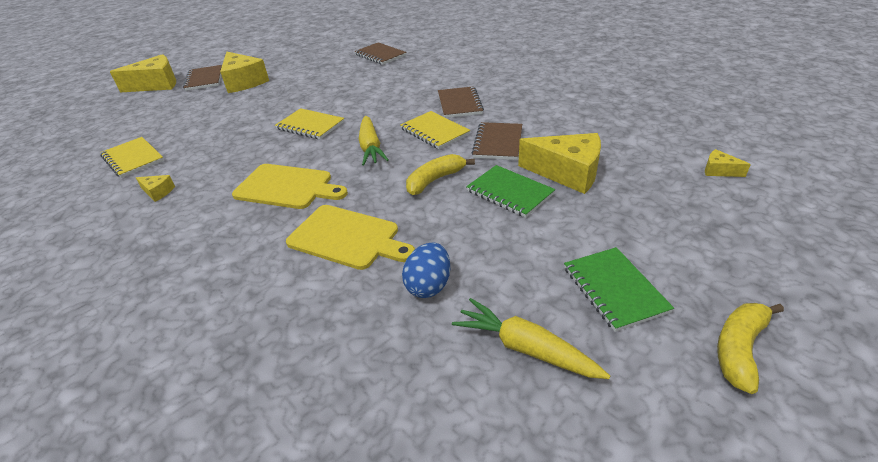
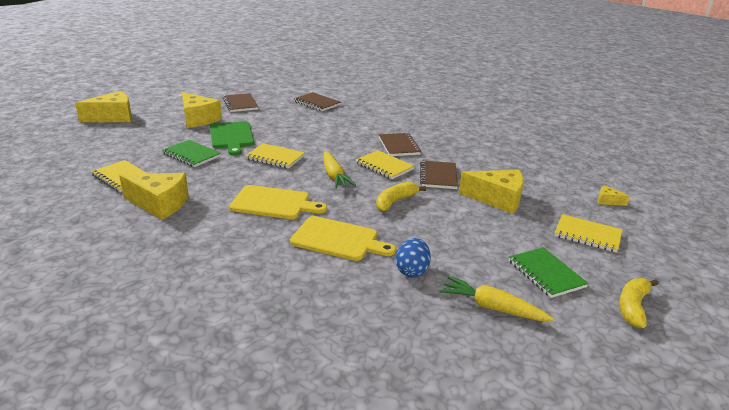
camera: 10 degrees left, 10 degrees down
(158, 192) = (160, 204): yellow cheese -> yellow cheese, size x2.18
(204, 79) = (158, 115): brown notebook -> brown notebook (240, 104)
(271, 102) = (231, 137): none -> green cutting board
(509, 192) = (456, 211): green notebook -> green notebook (191, 155)
(684, 224) = (587, 235): none -> yellow notebook

